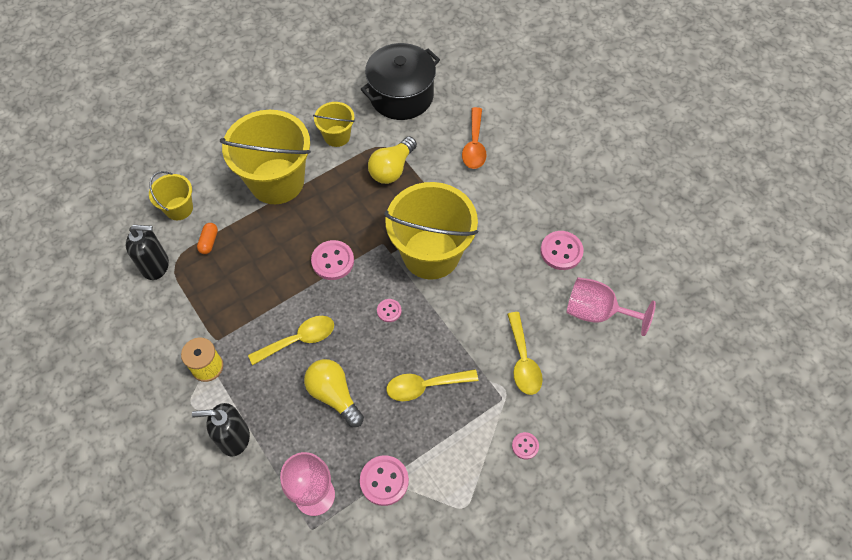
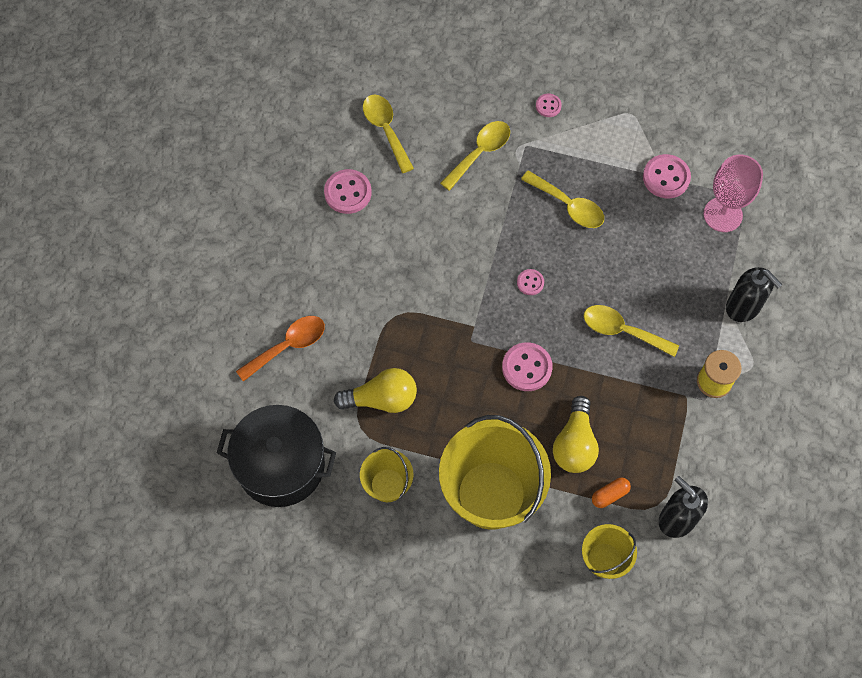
camera: 130 degrees left, 5 degrees up
(334, 395) = (640, 264): yellow light bulb -> yellow light bulb (574, 444)
(431, 254) = (444, 292): yellow bucket -> none
(597, 312) = (385, 129): pink goblet -> yellow spoon

